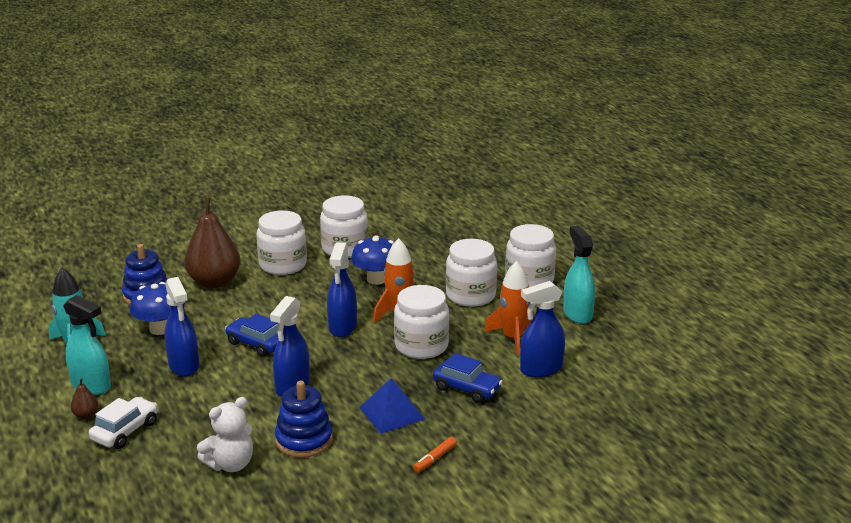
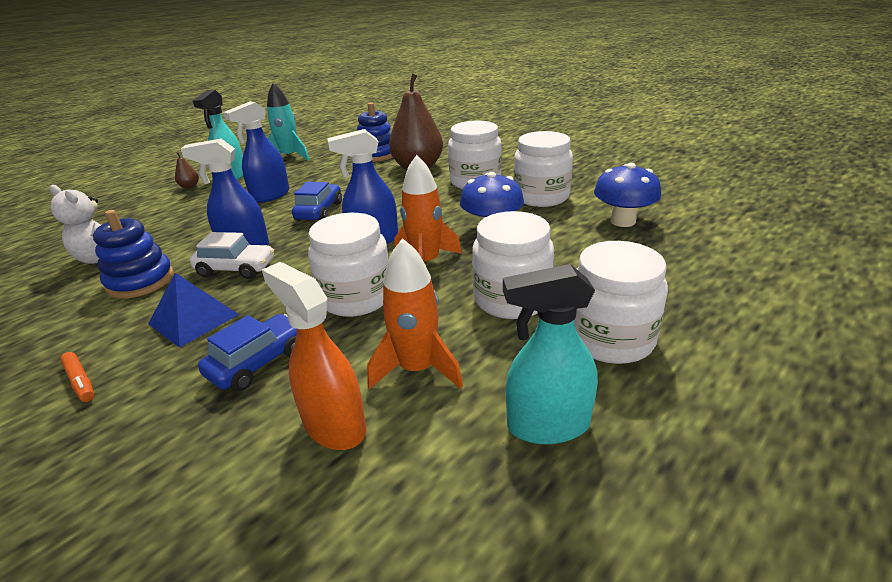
camera: 70 degrees right, 5 degrees up
(125, 431) = (165, 204): white car -> white car (236, 269)
(160, 329) = (326, 172): blue mushroom -> blue mushroom (622, 221)
(435, 458) = (80, 381): orange marker -> orange marker turned 150 degrees counterclockwise
(467, 389) = (258, 362): blue car -> blue car turned 150 degrees counterclockwise
(540, 369) = (334, 426): blue spray bottle -> orange spray bottle
(577, 314) = (547, 425): turquoise spray bottle -> turquoise spray bottle turned 150 degrees counterclockwise

